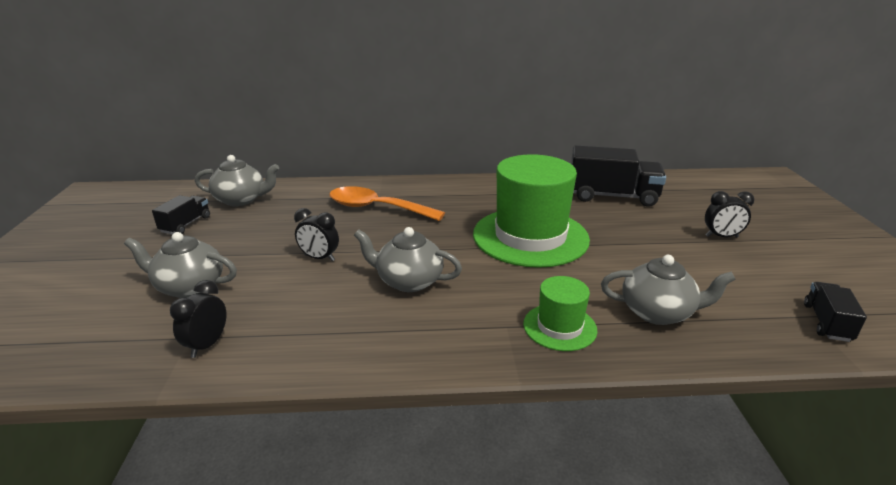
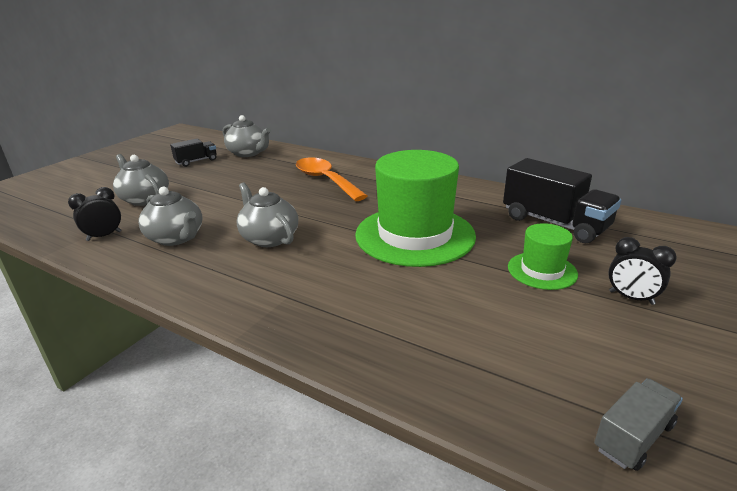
camera: 35 degrees right, 0 degrees up
(319, 258) = (237, 204): black clock -> none
(559, 327) = (327, 314): green hat -> green hat (542, 270)
(658, 312) = (436, 339): grey teapot -> grey teapot (176, 238)
(827, 322) = (633, 437): black truck -> grey truck

